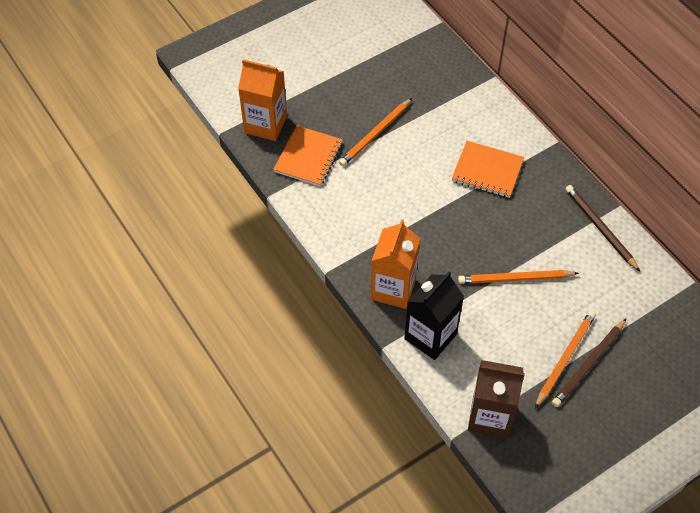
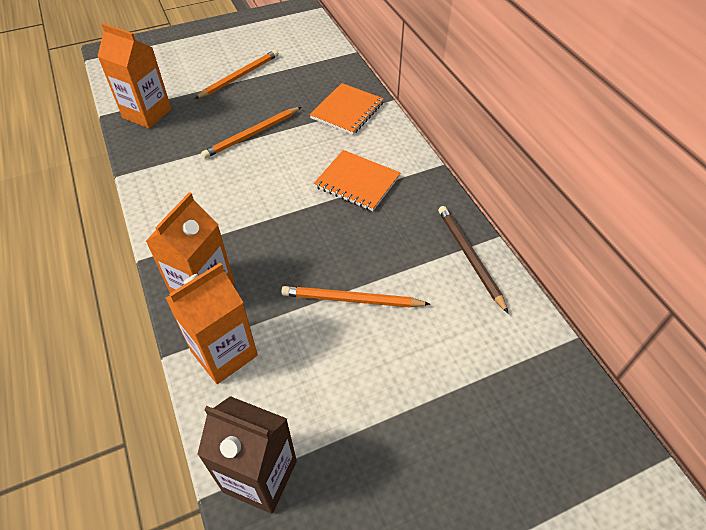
camera: 10 degrees right, 5 degrees down
(308, 157) = (174, 146): orange notebook -> orange notebook (347, 110)
(430, 336) = (224, 353): black carton -> orange carton
(565, 358) = (385, 410): orange pencil -> orange pencil (239, 76)
(588, 364) = (415, 424): brown pencil -> none

